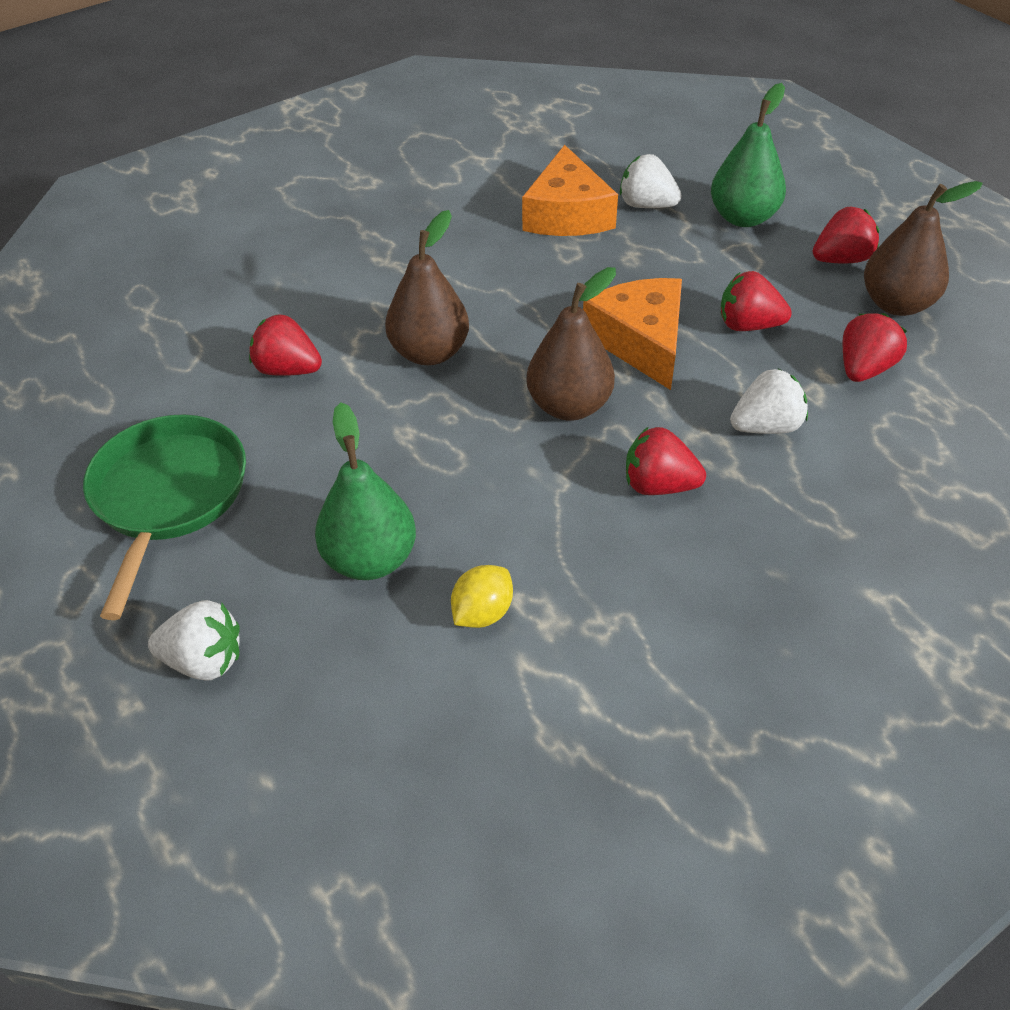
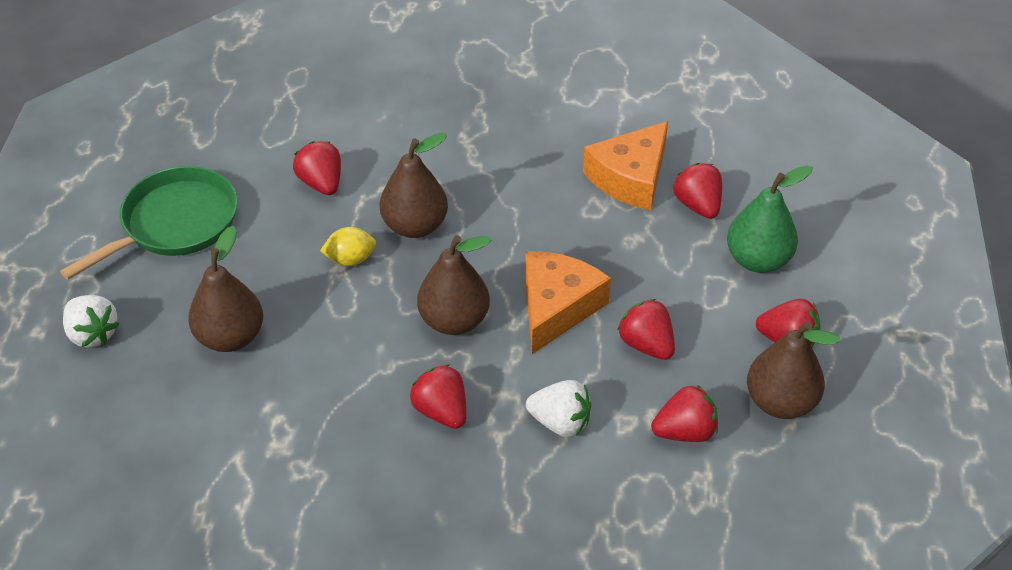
camera: 40 degrees right, 0 degrees up
(370, 559) = (230, 337): green pear -> brown pear
(482, 613) = (250, 412): yellow lemon -> yellow lemon (350, 259)
(646, 205) = (697, 205): white strawberry -> red strawberry

